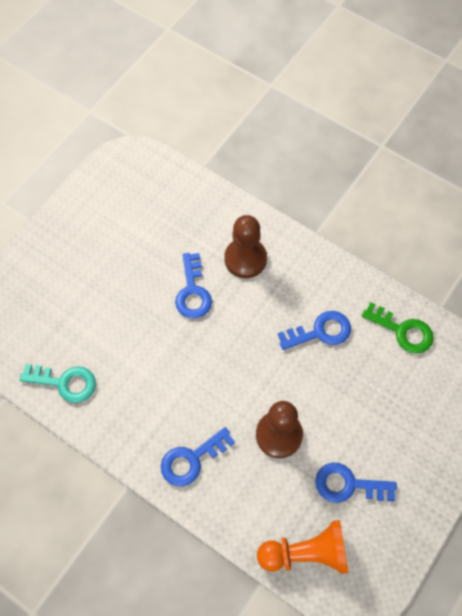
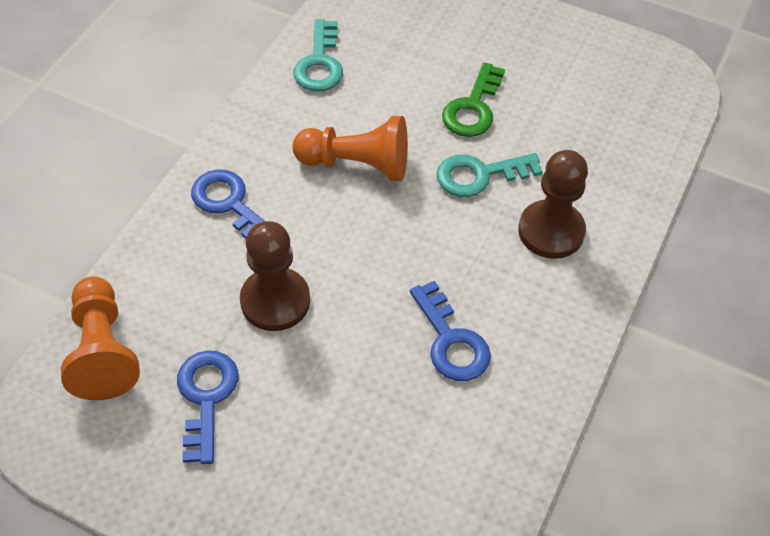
camera: 80 degrees right, 10 degrees down
(170, 368) = (357, 164): none -> orange pawn
(193, 292) = (479, 175): blue key -> turquoise key
(403, 331) = (478, 463): green key -> green key (473, 108)

